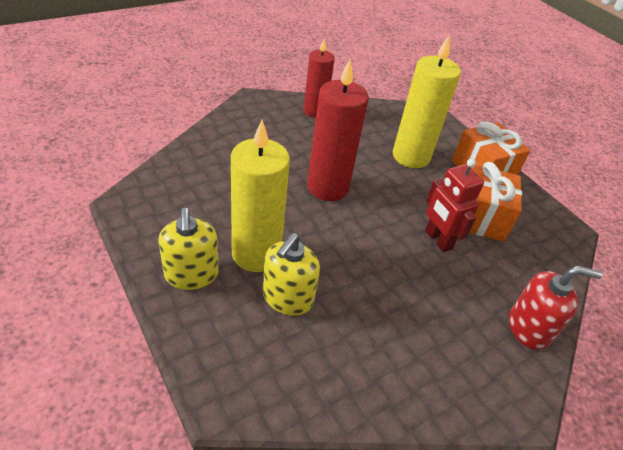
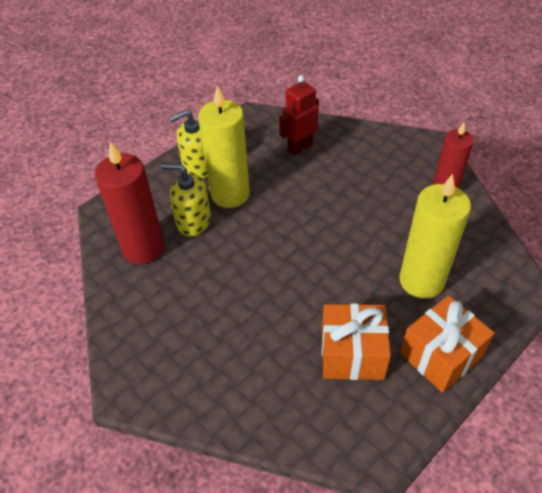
camera: 85 degrees right, 5 degrees up
(327, 187) = (330, 221): red candle -> red candle (143, 248)
(437, 240) = (299, 316): red robot -> red robot (299, 147)
(529, 328) = (212, 400): red soap dispenser -> none

